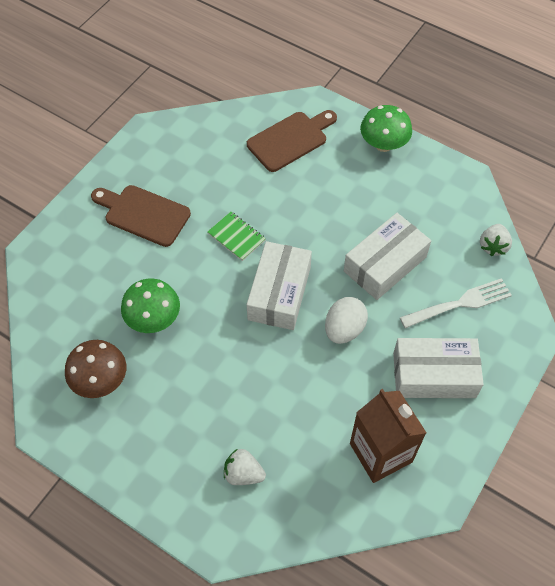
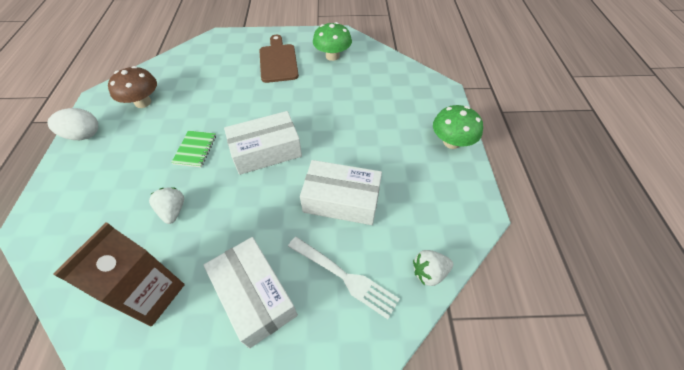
camera: 55 degrees right, 5 degrees down
(153, 319) = (203, 102): green mushroom -> green mushroom (332, 56)
(236, 237) = (295, 107): green notebook -> green notebook (195, 149)
(243, 473) = (96, 209): white strawberry -> white strawberry (173, 211)
(290, 140) = (400, 93): brown cutting board -> none
(344, 329) = (260, 205): white egg -> white egg (83, 135)

